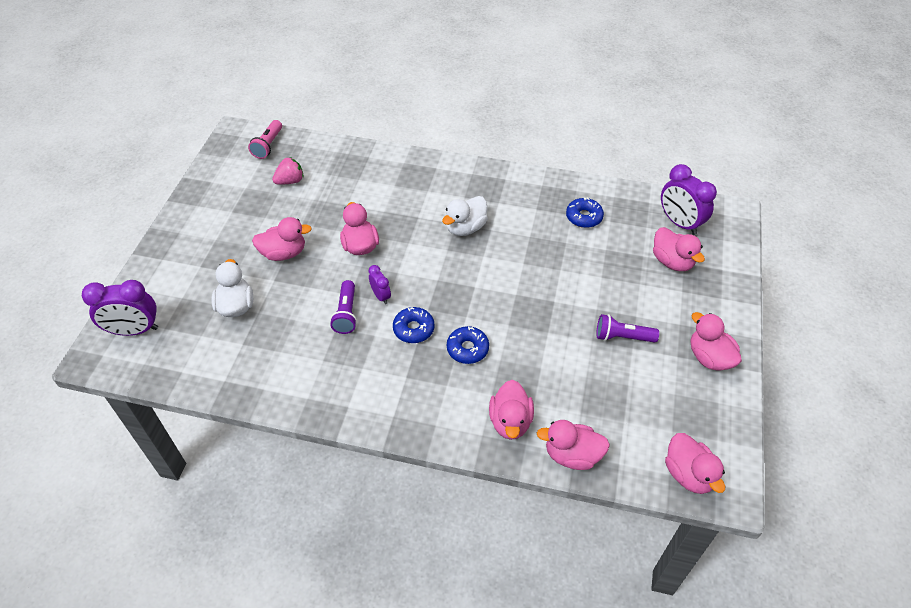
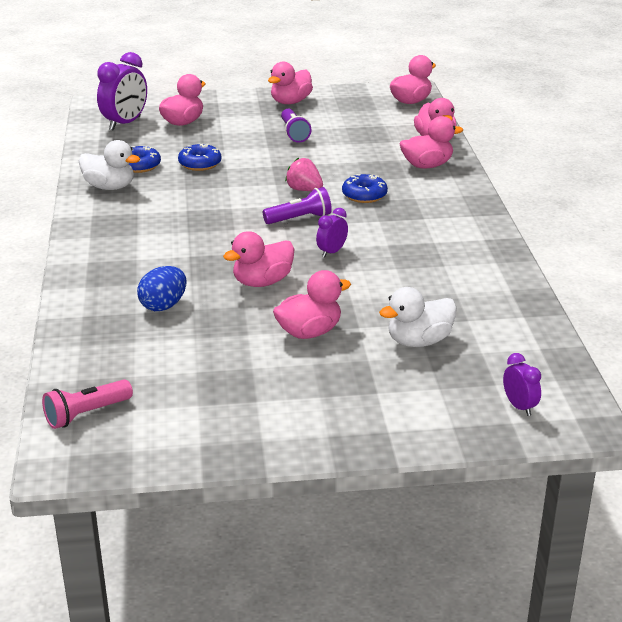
camera: 110 degrees left, 20 degrees down
(134, 330) = (519, 406): purple clock -> purple clock, size x0.53
(268, 145) = (86, 414): pink flashlight -> pink flashlight turned 150 degrees clockwise
(284, 253) = (309, 332): pink duck -> pink duck turned 90 degrees clockwise
(290, 181) = (165, 368): pink strawberry -> pink strawberry (304, 190)
(346, 313) = (372, 266): purple flashlight -> purple flashlight (299, 219)
(359, 192) = (163, 306): none -> blue egg
(413, 329) = (362, 225): blue donut -> blue donut (200, 164)
(465, 228) = (192, 224): white duck -> white duck (110, 187)

